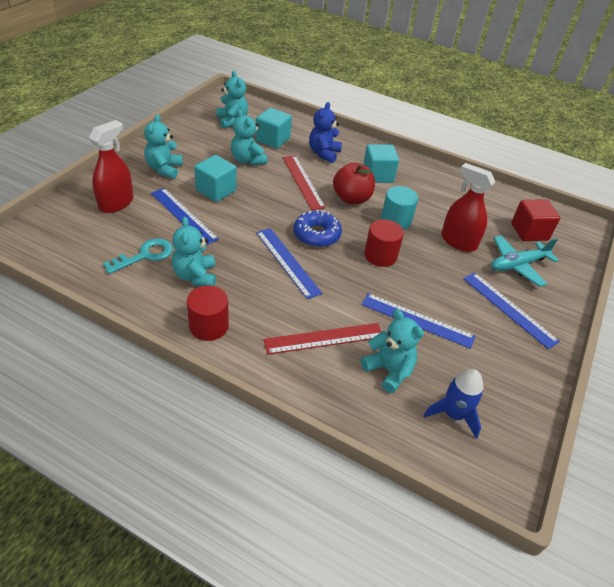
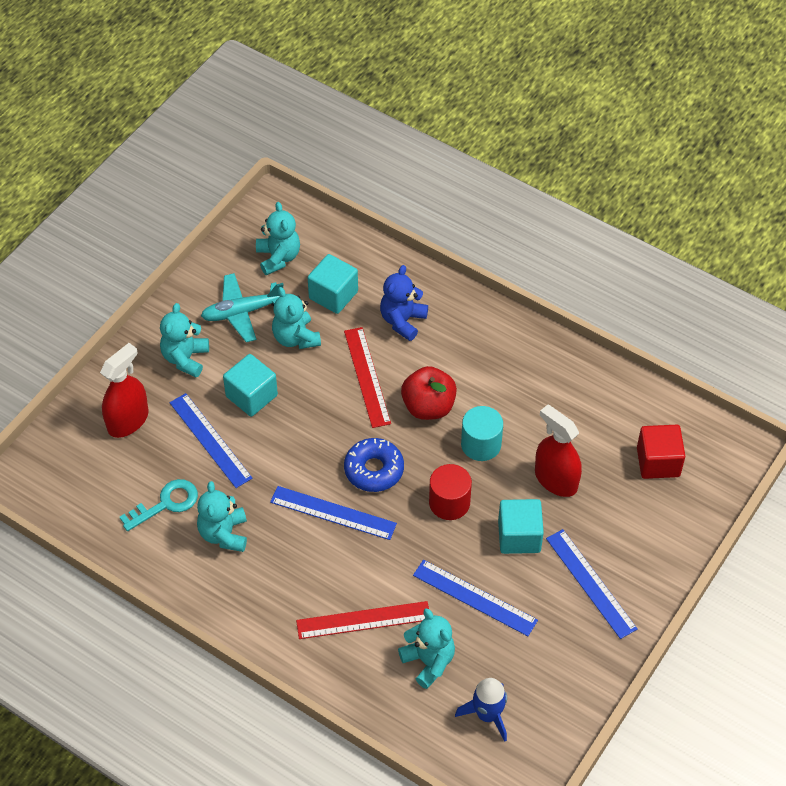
camera: 10 degrees right, 10 degrees up
(209, 326) = (238, 602): red cylinder -> none
(287, 262) = (333, 513): blue ruler -> blue ruler turned 45 degrees counterclockwise
(378, 175) = (472, 362): turquoise cube -> turquoise cube (519, 536)
(517, 265) = (623, 517): turquoise plane -> turquoise plane (242, 312)

